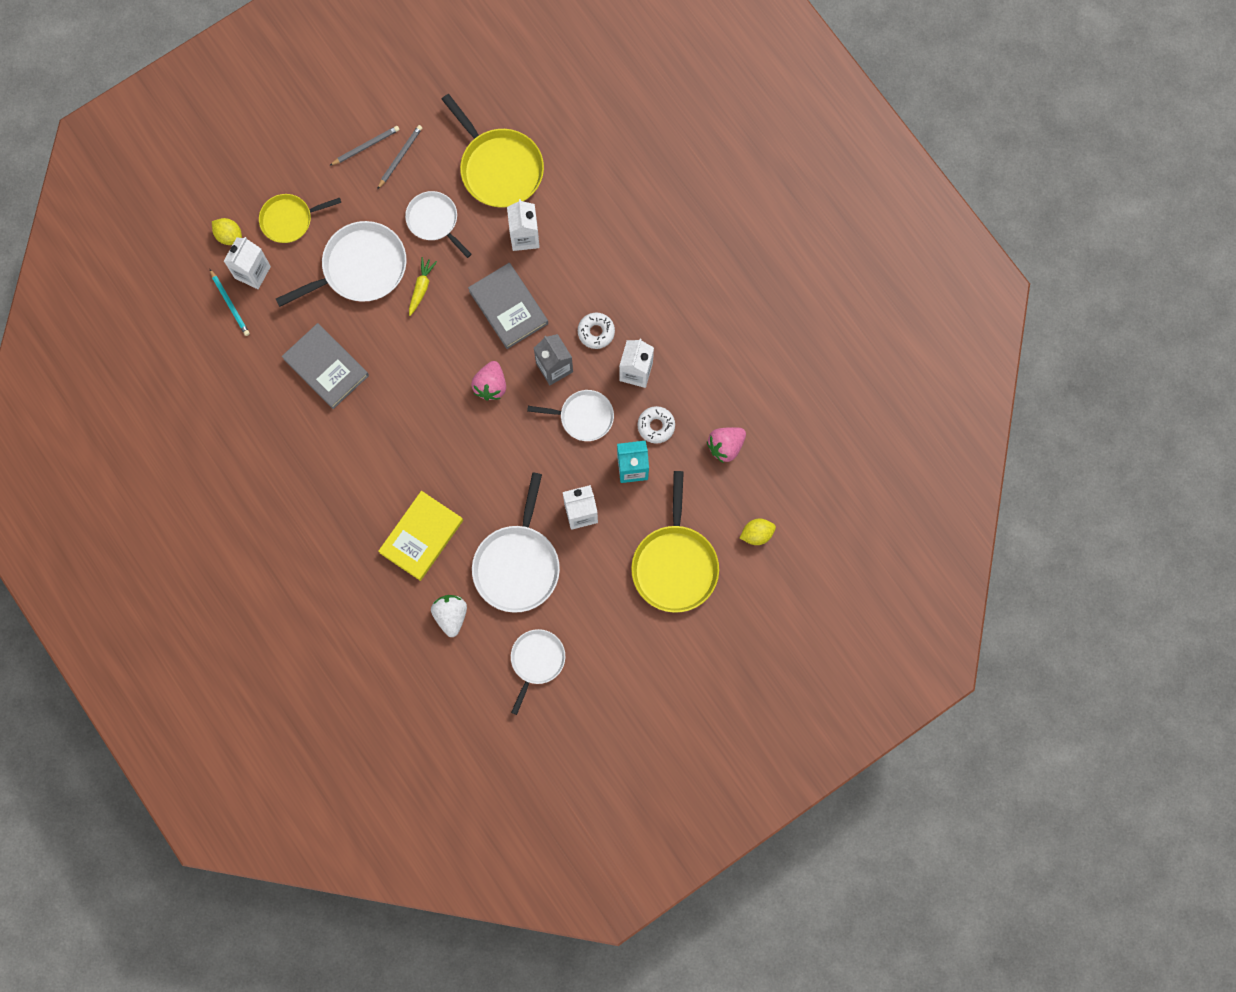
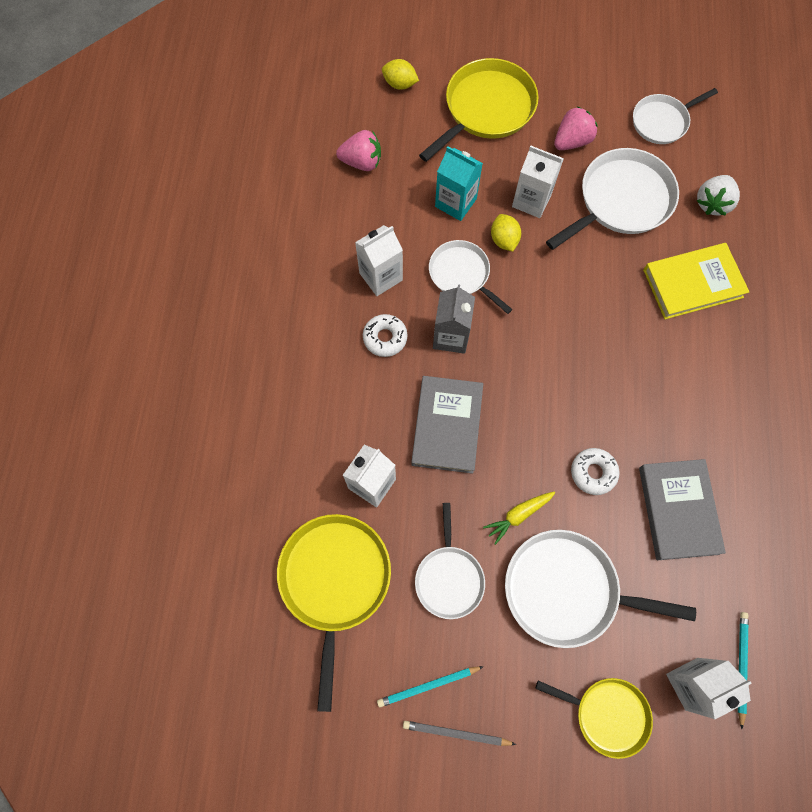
camera: 140 degrees left, 5 degrees down
(229, 236) = (691, 753): yellow lemon -> yellow lemon (504, 240)
(400, 157) = (428, 686): grey pencil -> turquoise pencil
(491, 385) = (524, 365): pink strawberry -> pink strawberry (571, 141)
(656, 426) = (405, 220): white donut -> white donut (593, 472)

